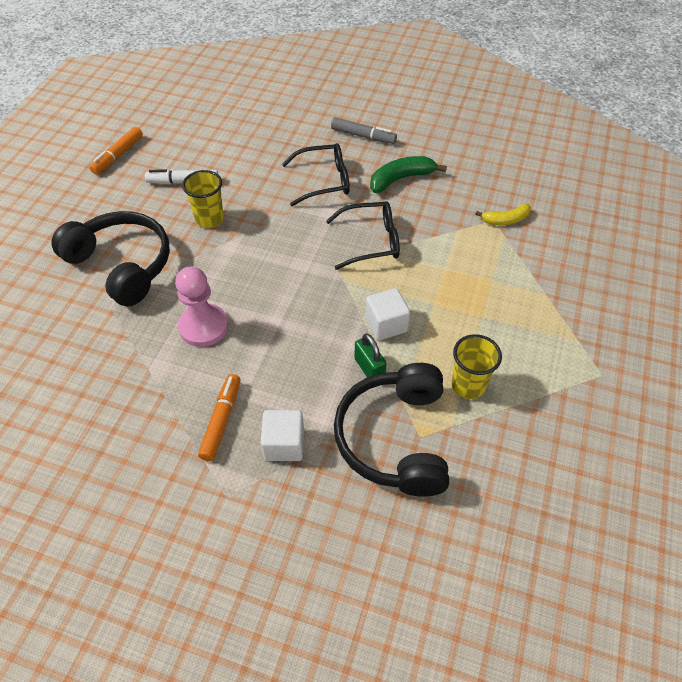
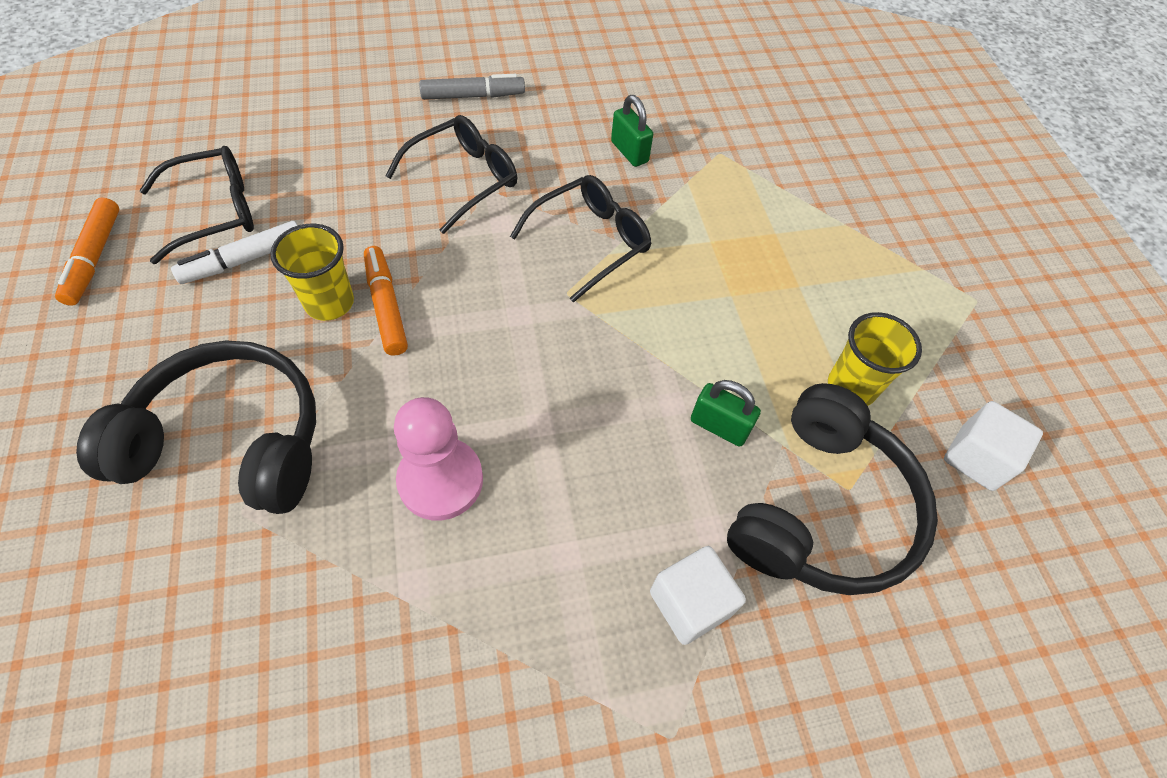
camera: 35 degrees left, 5 degrees up
(186, 153) = (215, 212): none -> black glasses
(221, 420) = (574, 618): orange marker -> orange marker (386, 306)
(386, 324) = (694, 352): white cube -> white cube (976, 458)
(395, 438) = (822, 509): black headphones -> black headphones turned 120 degrees counterclockwise
(401, 179) = (566, 139): green banana -> none
(434, 200) = (629, 152): none -> green padlock
(506, 220) = (733, 146): yellow banana -> none

